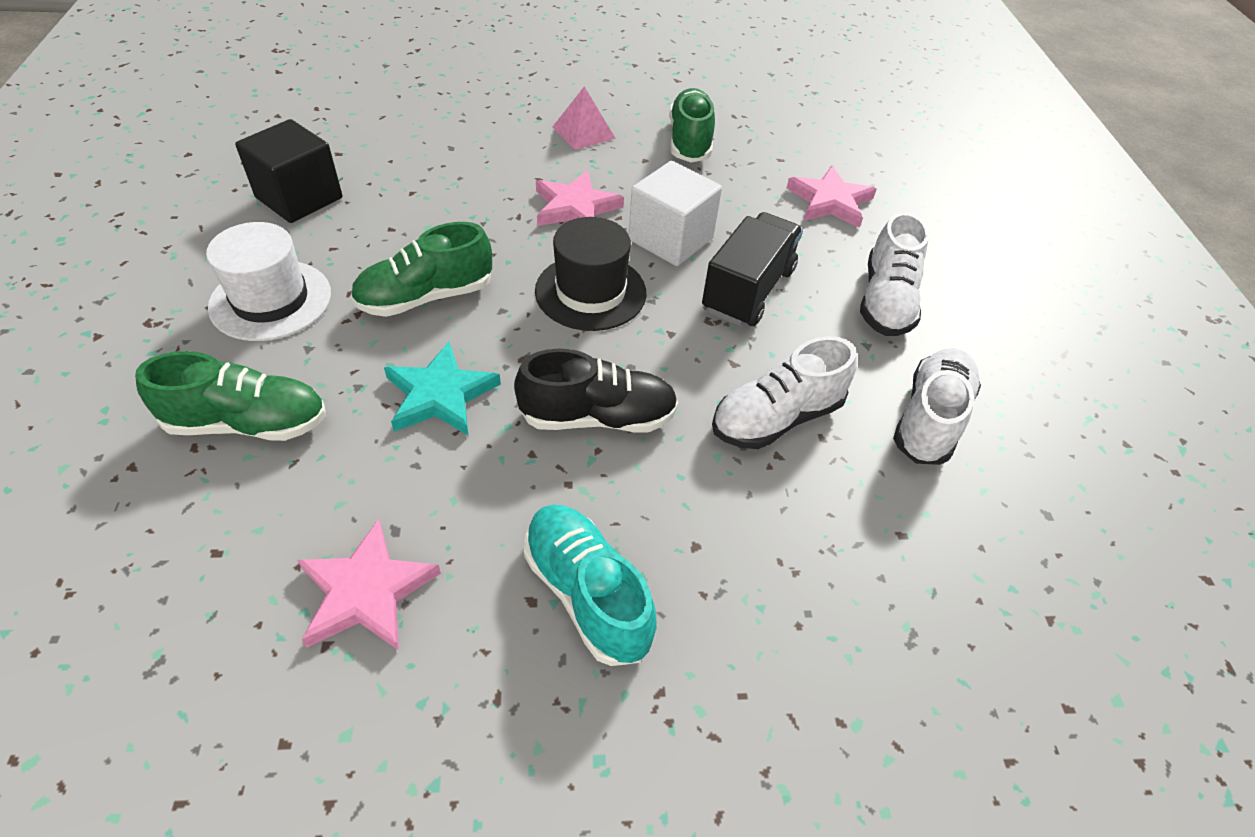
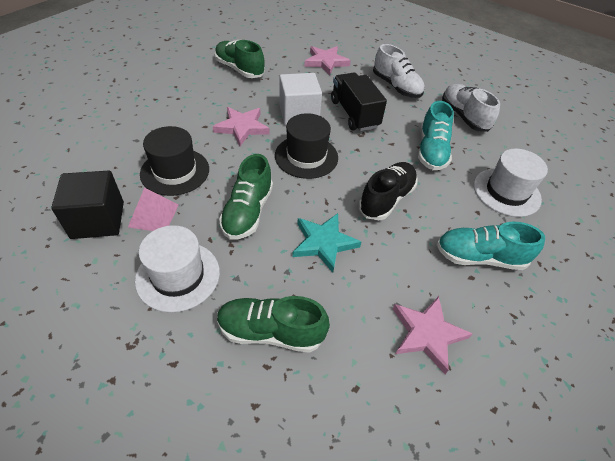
camera: 50 degrees left, 0 degrees up
(248, 423) = (271, 332): green shoe -> green shoe turned 120 degrees counterclockwise
(431, 203) = (175, 171): none -> black hat
(583, 132) = (188, 93): pink pyramid -> pink pyramid (154, 215)
(776, 418) = (431, 151): white shoe -> turquoise shoe
(795, 567) = (506, 192): none -> white hat

